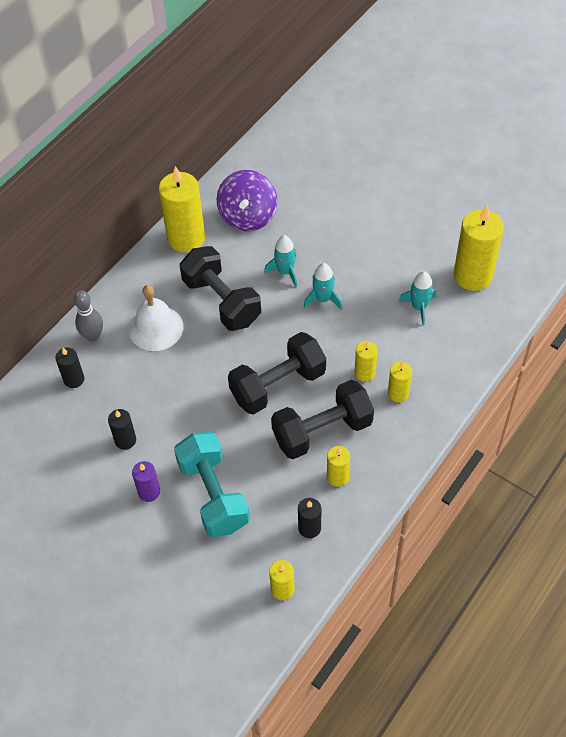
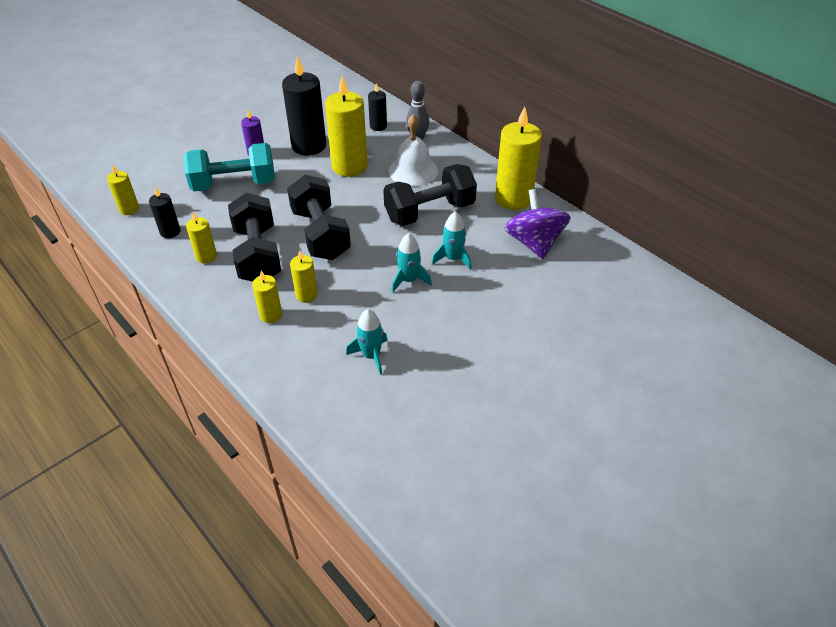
camera: 100 degrees right, 10 degrees down
(125, 440) = (309, 146): black candle -> black candle, size x1.95
(248, 216) = (534, 242): purple spinning top -> purple spinning top turned 60 degrees clockwise
(472, 276) = (400, 418): yellow candle -> yellow candle (349, 166)

